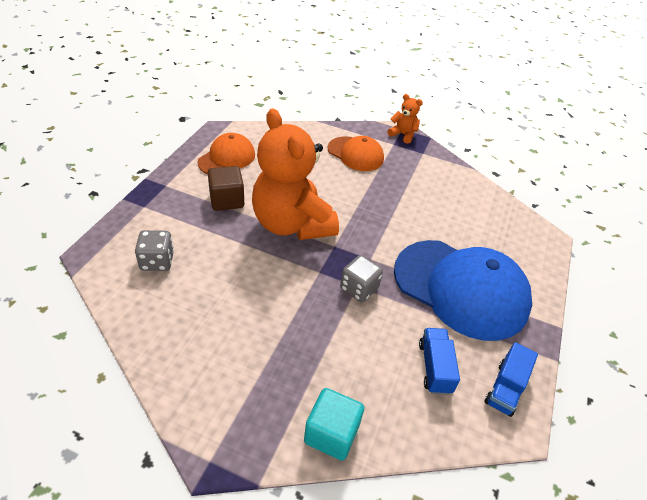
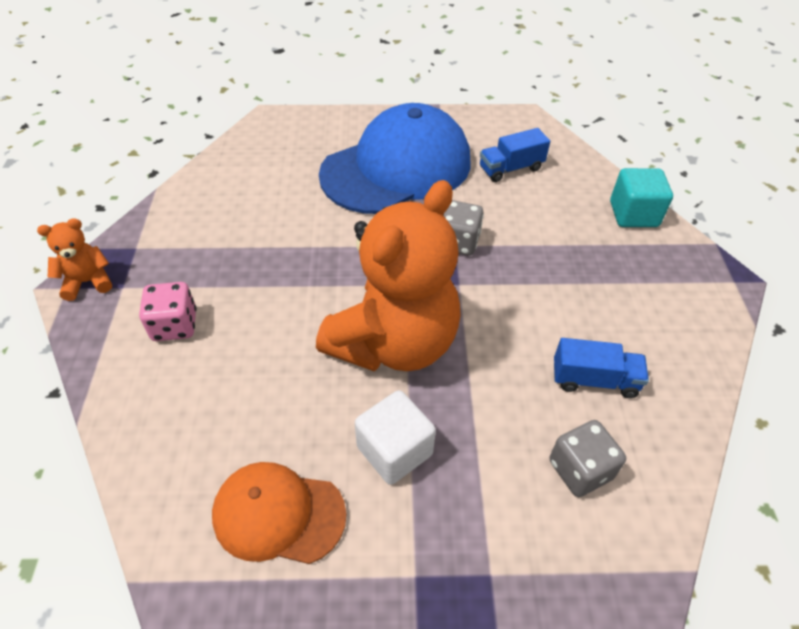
camera: 110 degrees left, 5 degrees up
(227, 200) = (394, 451): brown cube -> white cube
(355, 154) = (175, 325): orange cap -> pink dice
(403, 135) = (88, 282): orange teddy bear -> orange teddy bear turned 60 degrees clockwise
(461, 288) = (397, 168): blue cap -> blue cap turned 45 degrees clockwise
(505, 388) = (494, 127): blue truck -> blue truck (594, 380)

